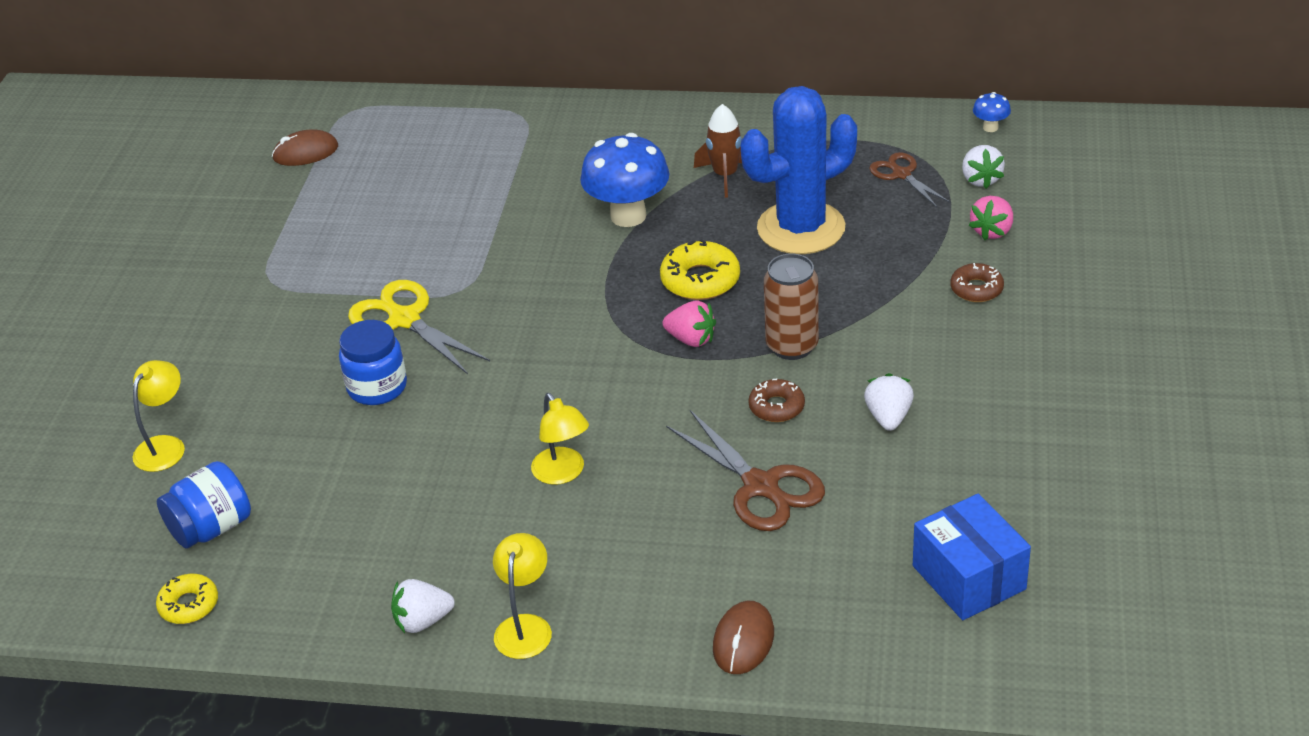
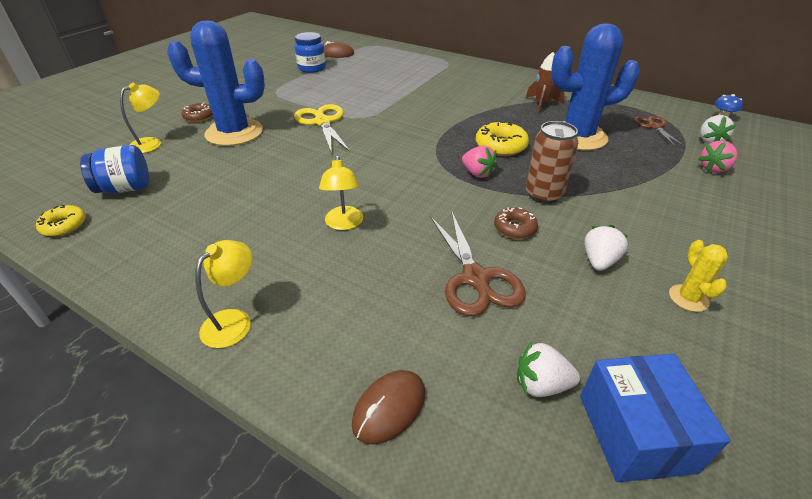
camera: 20 degrees right, 0 degrees up
(279, 384) = (234, 133): none -> blue cactus
(377, 387) = (280, 147): blue jar -> blue jar (312, 68)
(422, 621) = (174, 288): white strawberry -> white strawberry (541, 384)
(628, 216) = (476, 108): blue mushroom -> none
(976, 289) = (694, 198): brown donut -> brown donut (199, 117)
(991, 430) = (688, 298): none -> yellow cactus

